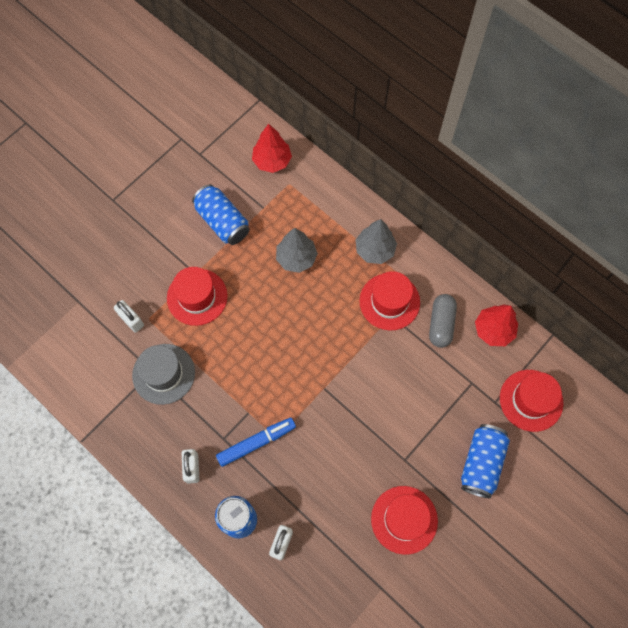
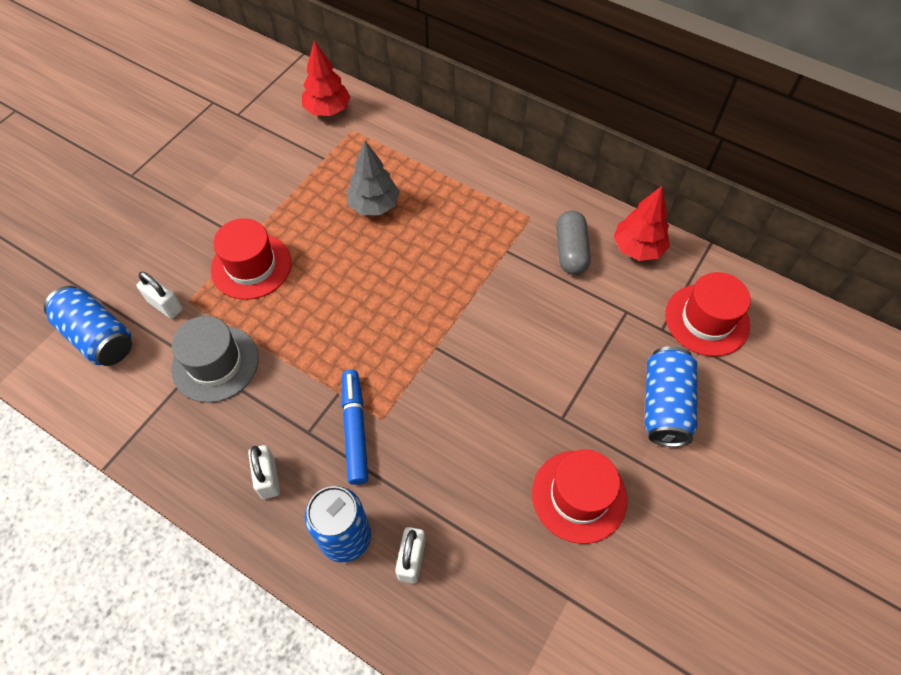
camera: 10 degrees left, 10 degrees down
(222, 221) = (275, 179): blue can -> blue can (98, 337)
(256, 442) = (355, 429): blue marker -> blue marker turned 60 degrees counterclockwise
(375, 250) = (470, 183): grey tree -> none
(389, 301) = (500, 236): red hat -> none

